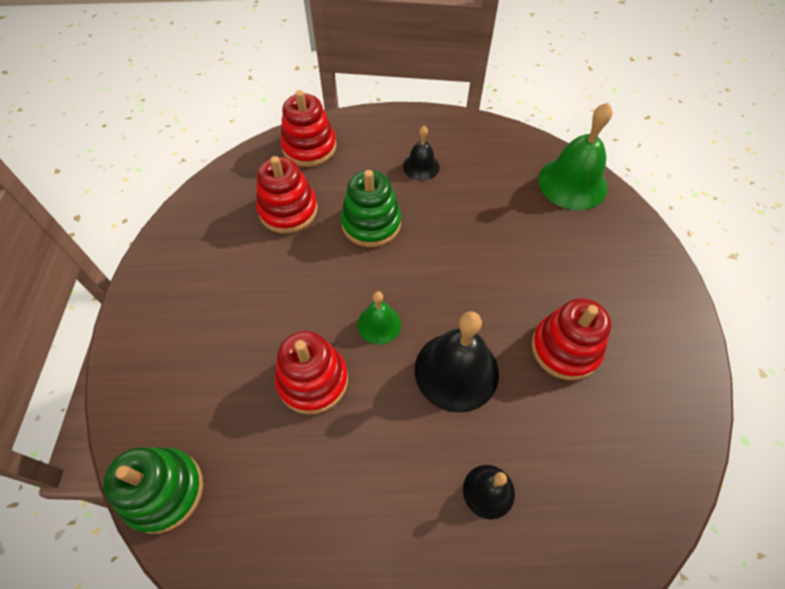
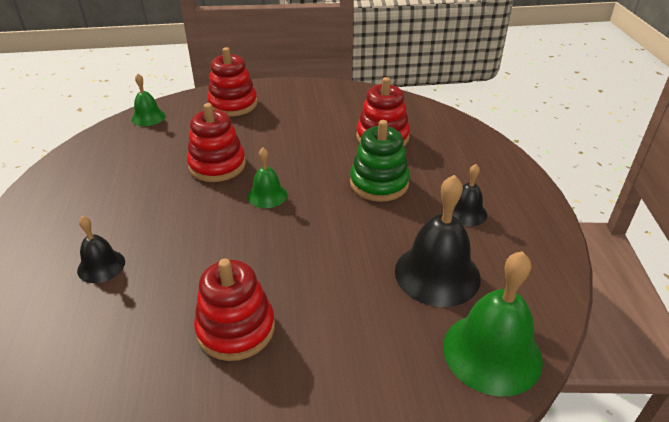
camera: 85 degrees right, 20 degrees down
(164, 491) = (148, 117): green stacking toy -> green bell
(309, 147) = (462, 140): red stacking toy -> red stacking toy (233, 104)
(456, 371) = (217, 244): black bell -> black bell (437, 274)

